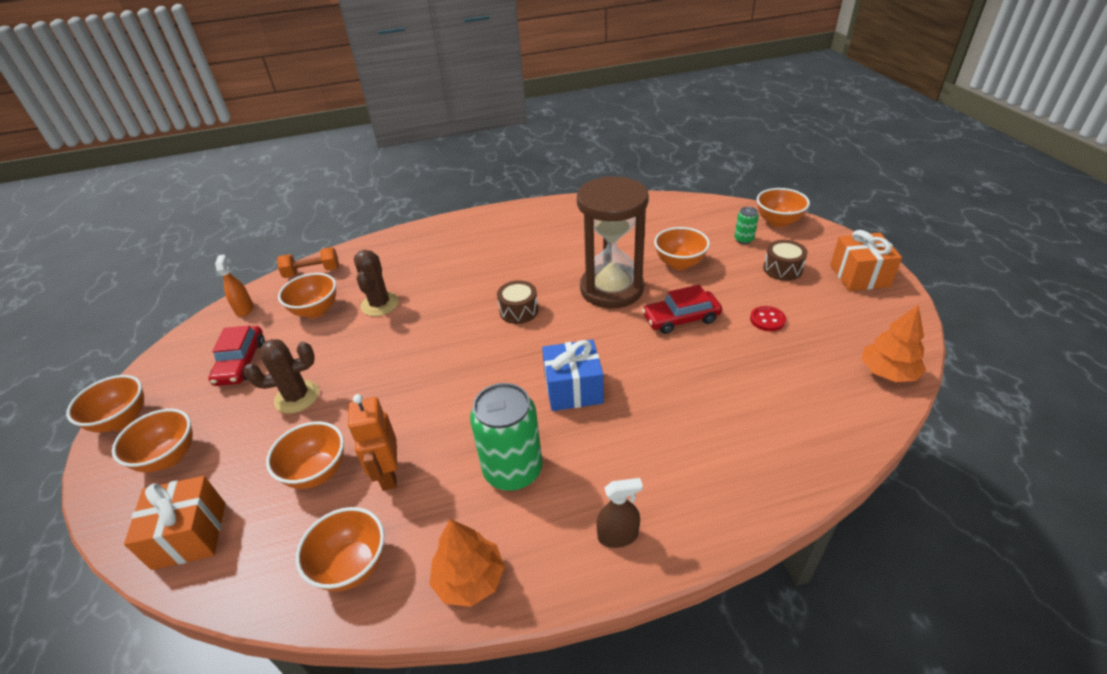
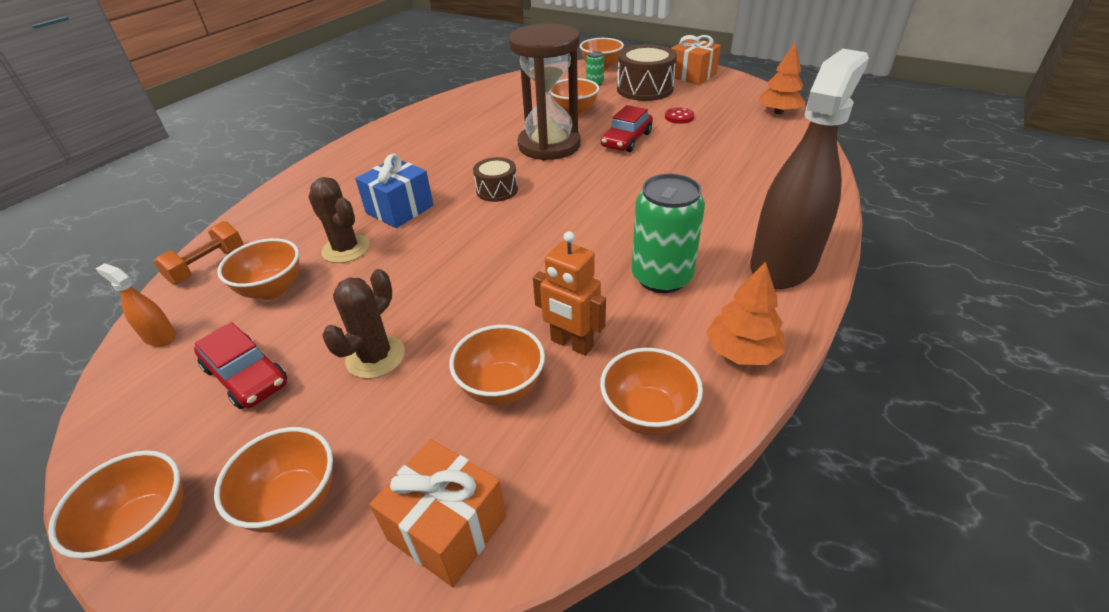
camera: 45 degrees left, 0 degrees up
(573, 389) = (622, 211): blue gift -> blue gift (400, 209)
(618, 535) = (783, 264): brown spray bottle -> brown spray bottle, size x2.48
(782, 269) = (645, 89): brown drum -> brown drum, size x1.75

